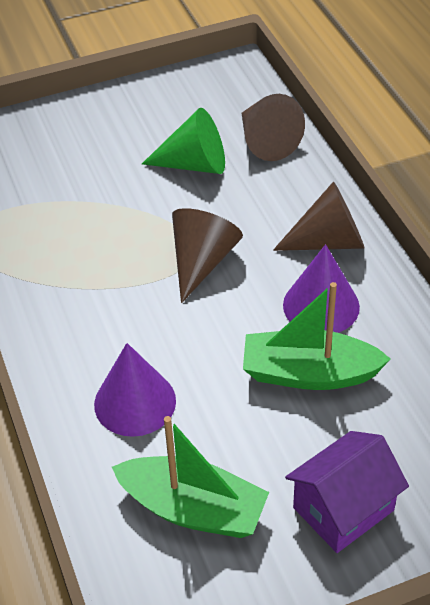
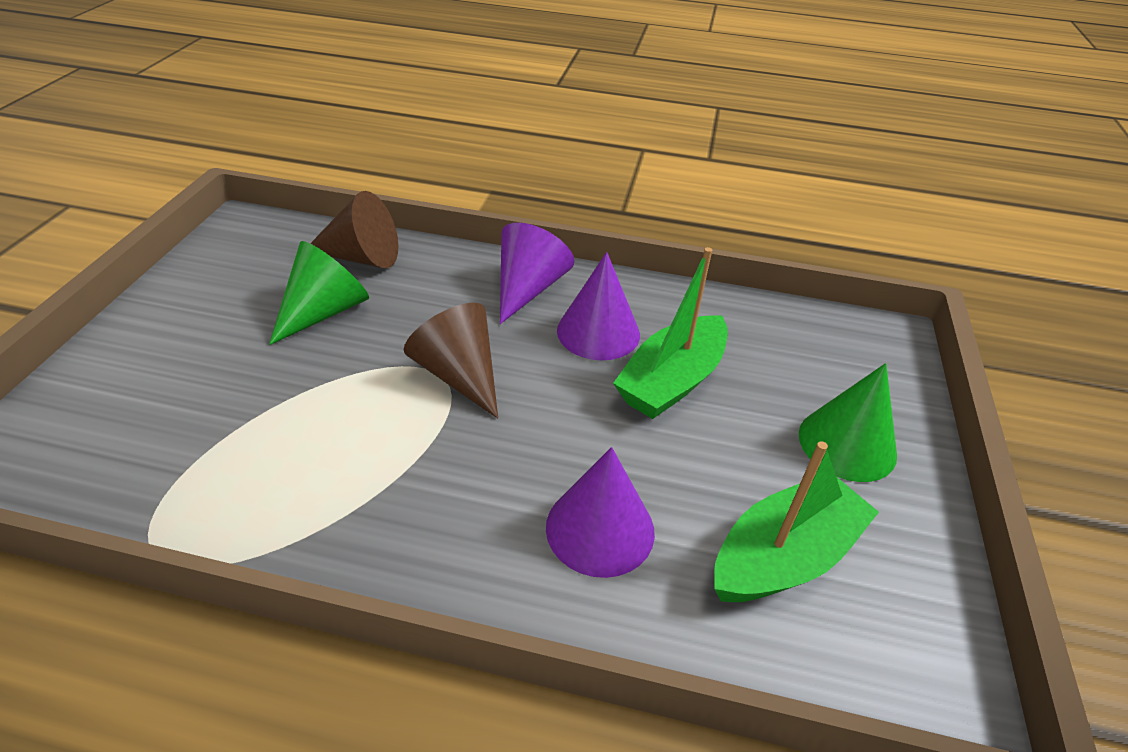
camera: 60 degrees left, 5 degrees down
(328, 241) = (528, 289): brown cone -> purple cone
(343, 509) = (847, 444): purple house -> green cone

